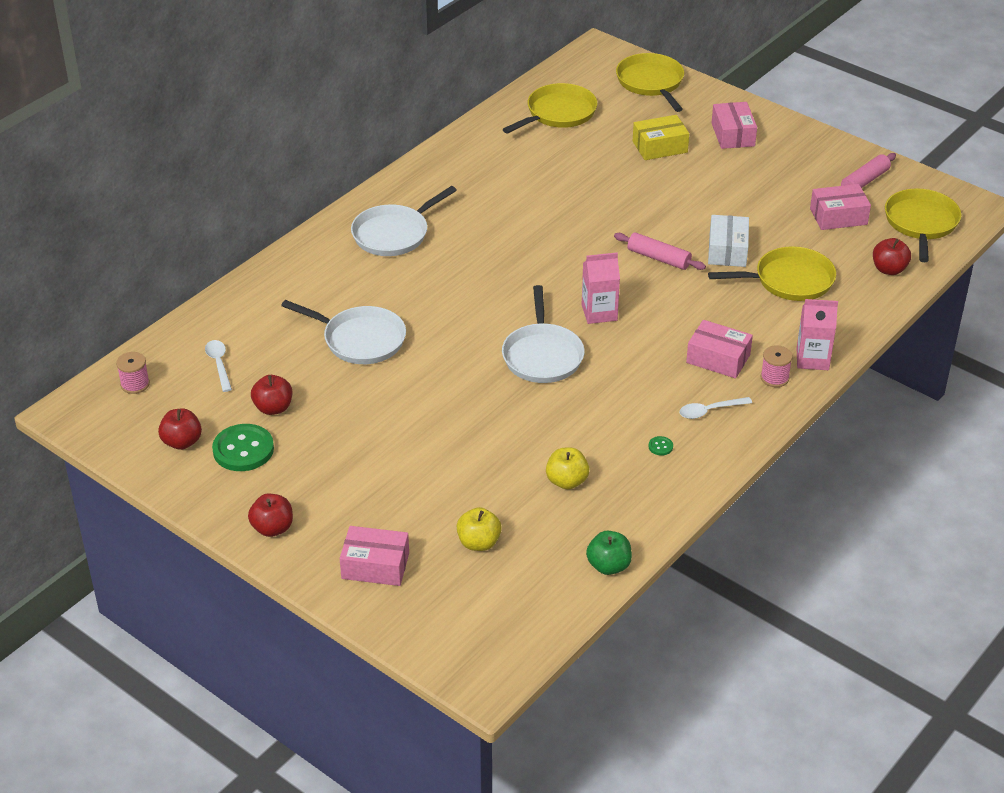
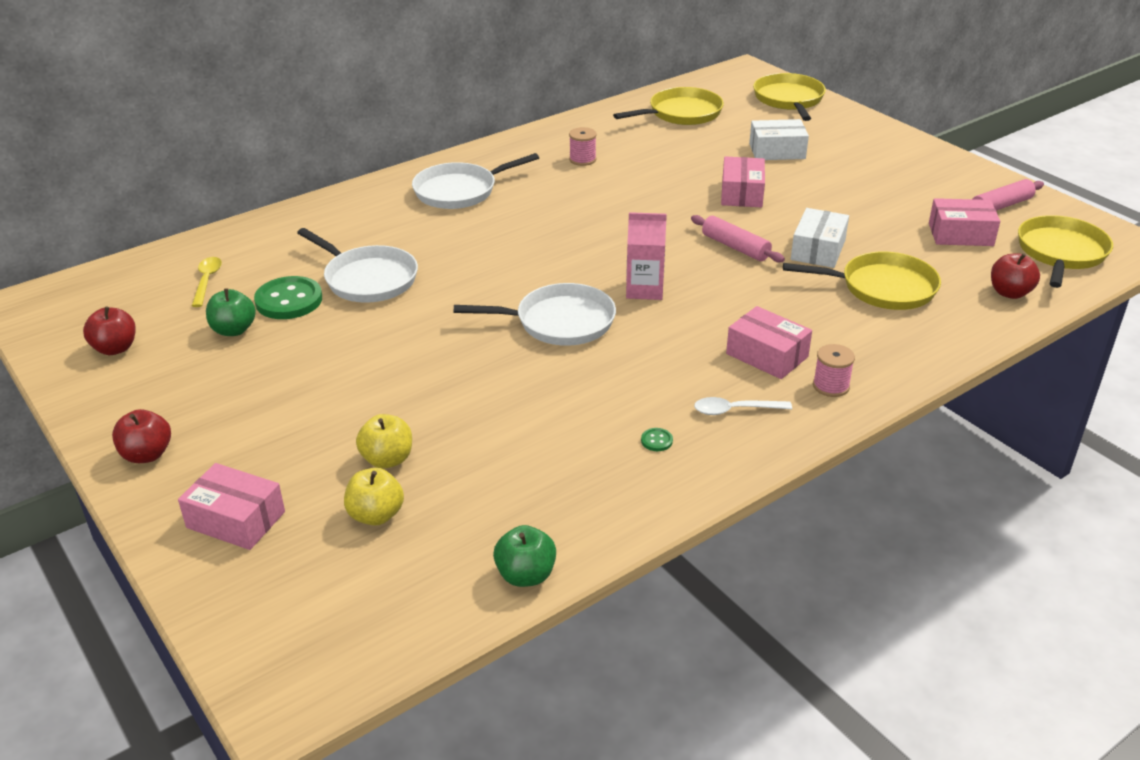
camera: 15 degrees right, 5 degrees down
(135, 384) = (110, 287): pink spool -> pink spool (582, 159)
(219, 364) = (207, 281): white spoon -> yellow spoon
(243, 450) = (173, 366): green button -> green button (289, 300)
(273, 408) = (234, 330): red apple -> green apple
(542, 355) = (559, 322): white pan -> white pan turned 105 degrees counterclockwise
(567, 481) = (521, 461): yellow apple -> yellow apple (387, 459)
(660, 147) = (777, 151): yellow box -> white box
(733, 134) = (861, 149): pink box -> pink box (741, 193)
(812, 359) = (886, 372): pink carton -> none

